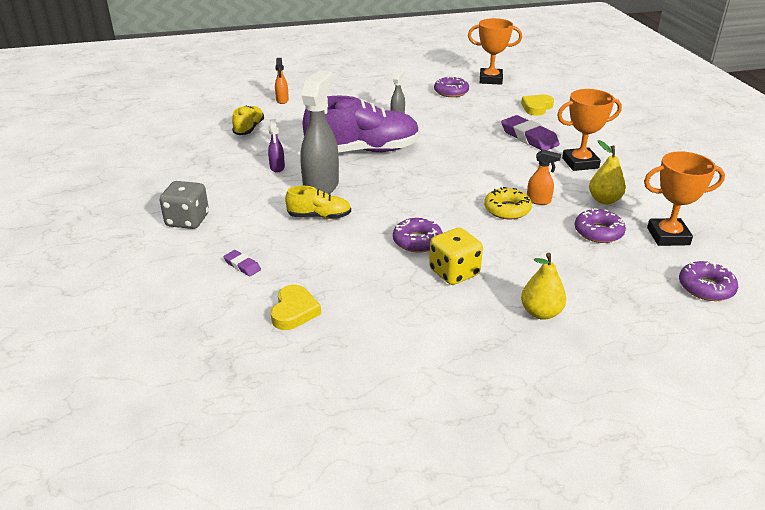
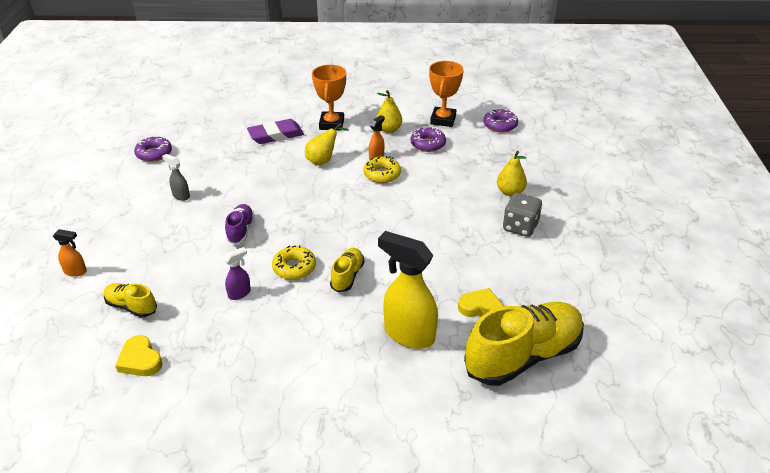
camera: 75 degrees left, 5 degrees up
(187, 220) = (314, 370): grey dice -> grey dice (520, 227)
(221, 352) = (523, 356): none -> yellow shoe
(242, 265) = (408, 334): purple eraser -> yellow spray bottle
(277, 167) = (239, 293): purple spray bottle -> purple spray bottle turned 45 degrees counterclockwise
(321, 186) = (294, 267): grey spray bottle -> yellow donut
(363, 151) = (240, 230): purple shoe -> purple shoe, size x0.48
(417, 241) = (408, 227): purple donut -> none
(454, 273) = (455, 218): yellow dice -> none
(490, 80) = (146, 125): orange trophy -> none
(505, 170) = (323, 160): none -> yellow pear
(536, 107) = (224, 117): yellow heart -> yellow heart (140, 360)

